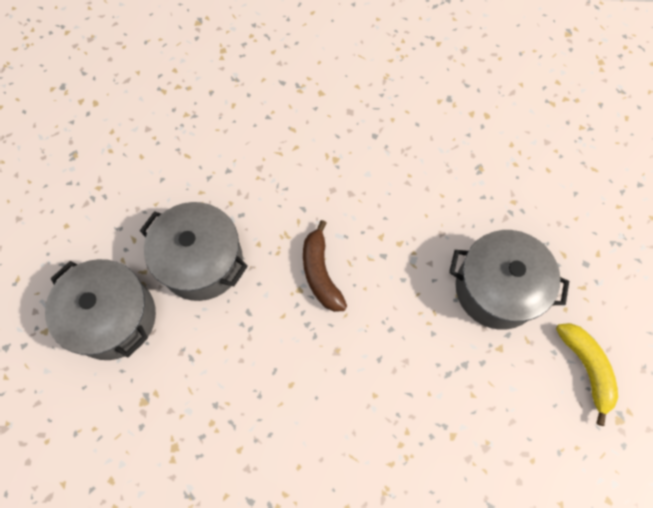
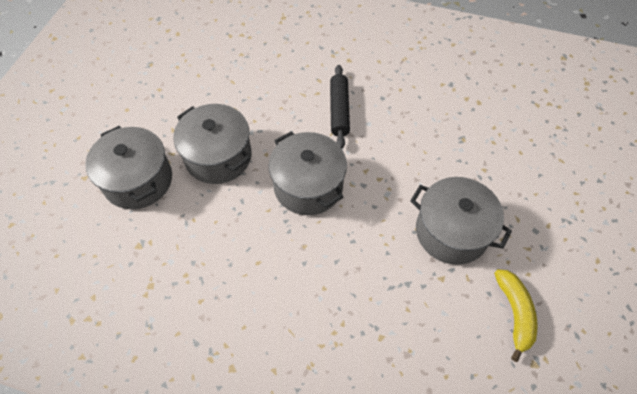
camera: 15 degrees right, 10 degrees down
(320, 273) = (308, 186): brown banana -> grey pot
(328, 165) = (339, 110): none -> black rolling pin

